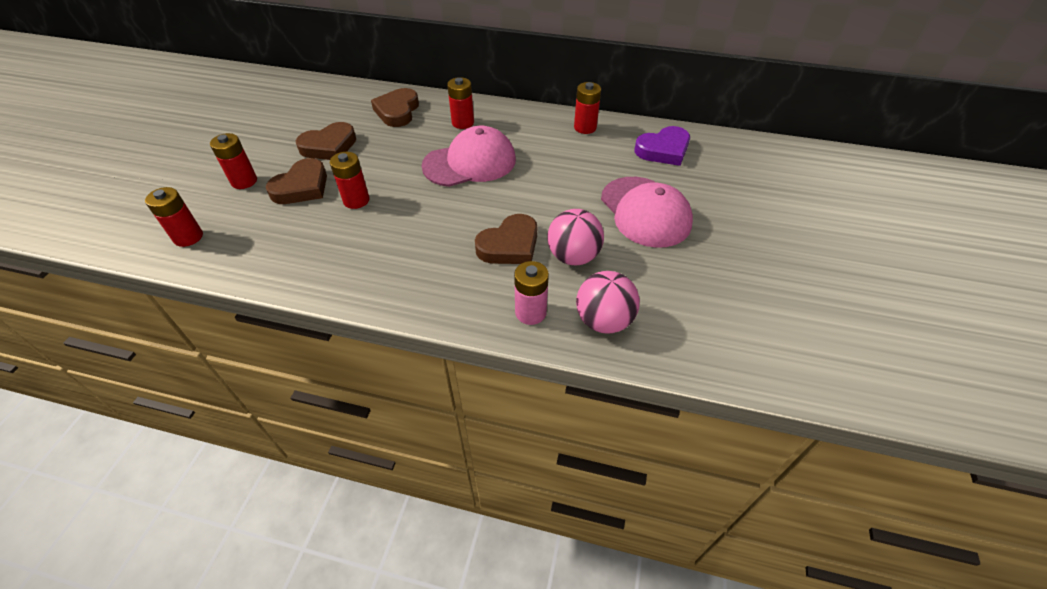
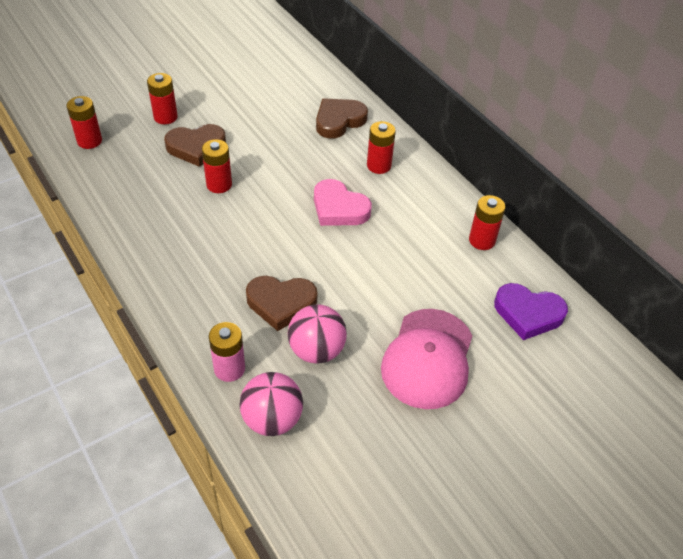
camera: 40 degrees right, 0 degrees up
(329, 146) = (252, 123): brown heart -> none
(470, 162) = (339, 208): pink cap -> pink heart

